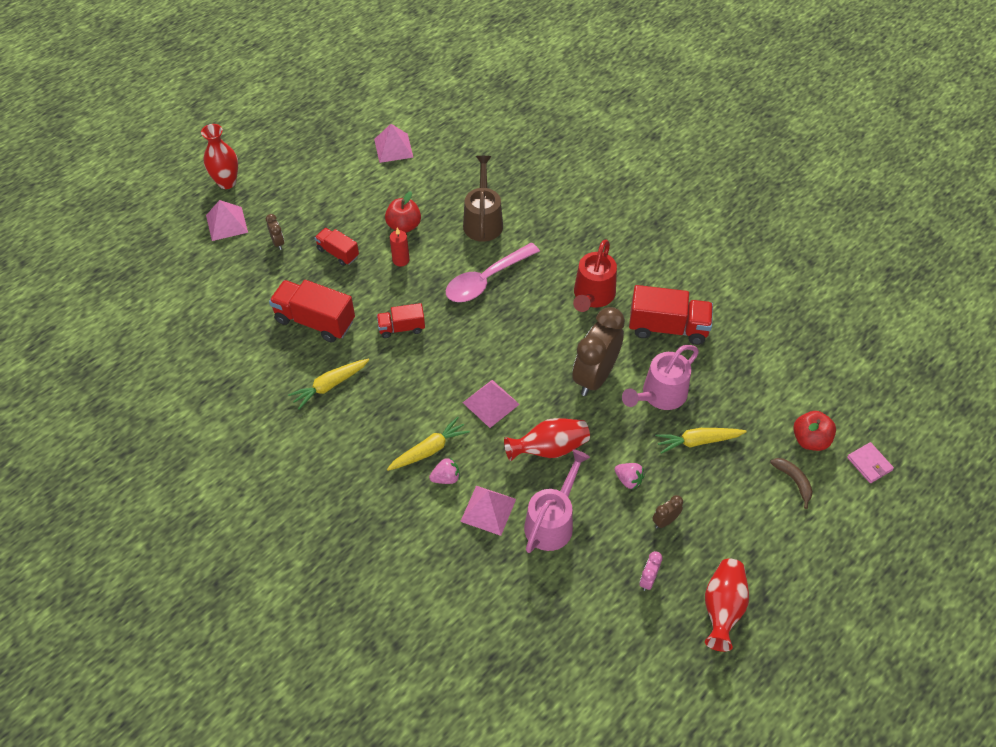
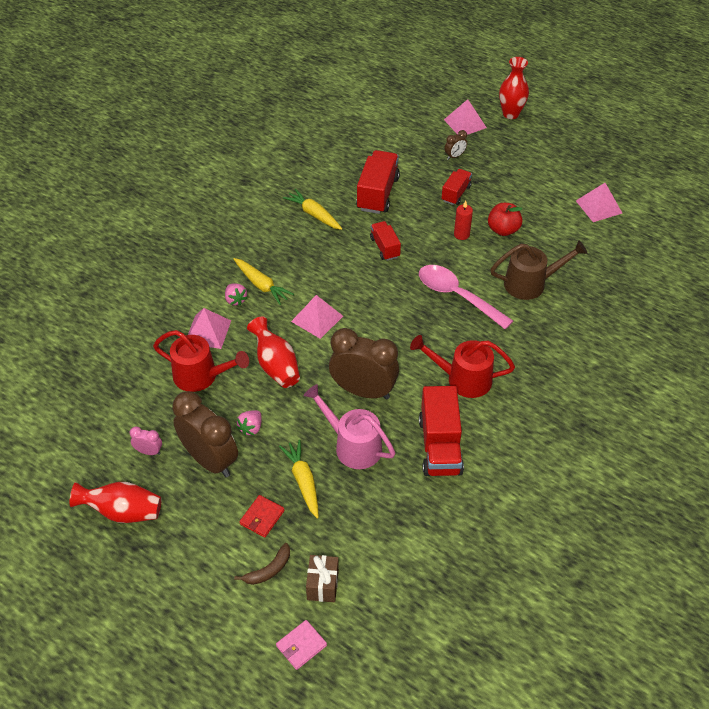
camera: 80 degrees right, 5 degrees down
(552, 521) = (201, 376): pink watering can -> red watering can
(665, 521) = (210, 460): brown clock -> brown clock, size x2.35
(736, 481) = (262, 517): none -> red wallet
(810, 440) = (323, 585): red apple -> brown gift

